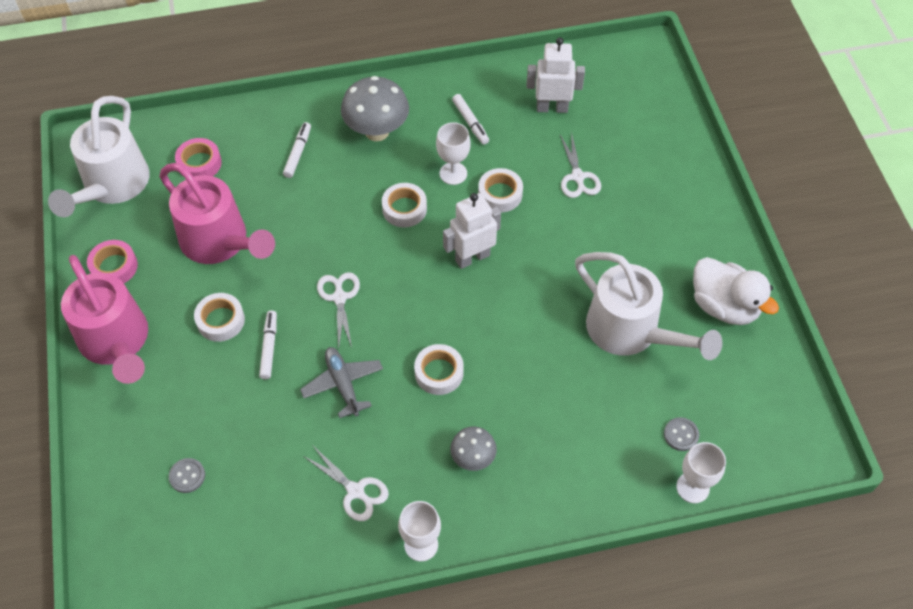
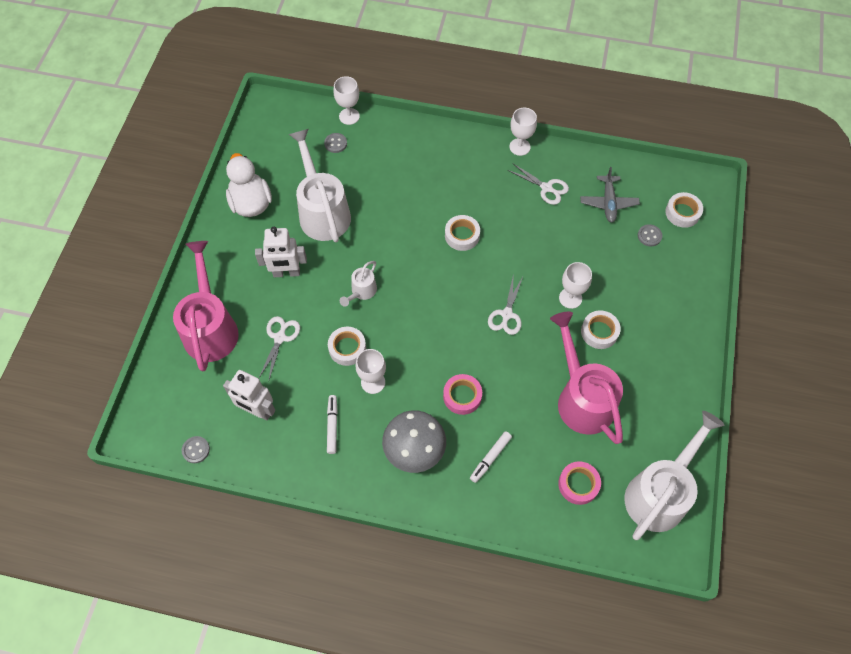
camera: 155 degrees left, 5 degrees up
(114, 267) = (671, 411): pink tape -> pink tape (462, 396)
(117, 343) = (680, 345): pink watering can -> pink watering can (211, 327)
(269, 347) = (570, 298): white marker -> white goblet
(343, 384) = (528, 253): grey plane -> grey plane (608, 202)
(355, 491) = (546, 188): white scissors -> white scissors turned 150 degrees clockwise
(404, 209) = (426, 367): white tape -> white tape (682, 213)
(472, 257) = (397, 306): white robot -> white robot (286, 273)
(473, 458) = (466, 178): grey mushroom -> none
(521, 256) = (361, 292): none -> white watering can
(585, 59) = (196, 450): none -> grey button

